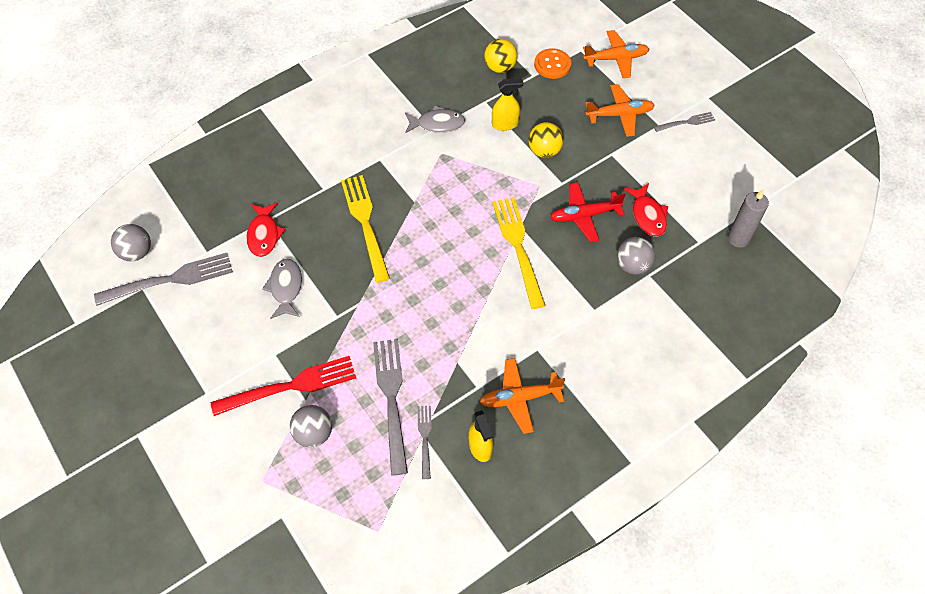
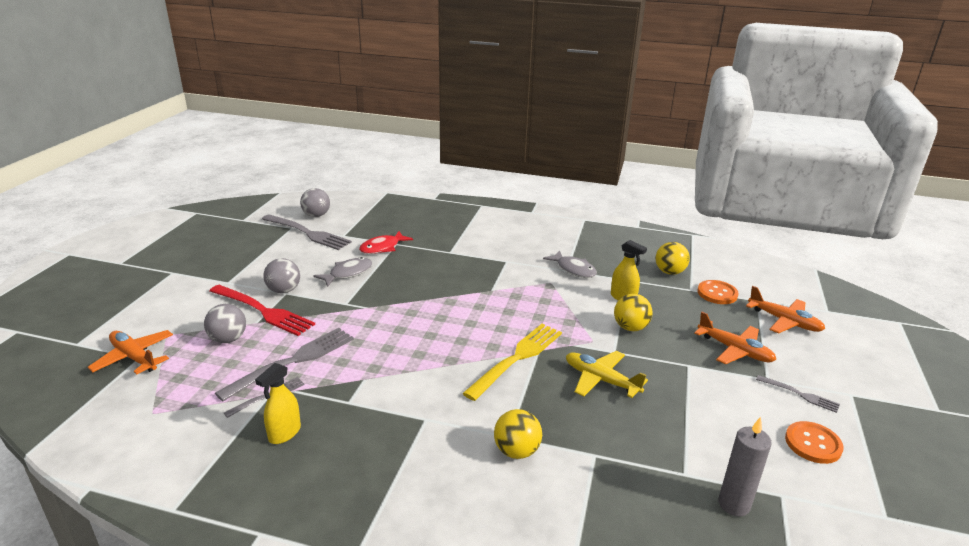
camera: 50 degrees right, 30 degrees down
(365, 223) = (442, 279): yellow fork -> none
(520, 398) = (360, 433): orange plane -> orange plane (134, 357)
(584, 215) = (601, 380): red plane -> yellow plane
(612, 315) = (516, 451): none -> yellow ball
(632, 265) = (591, 437): grey ball -> grey ball (284, 290)
(647, 215) = (660, 420): red fish -> none
(727, 157) = (813, 444): none -> orange button

